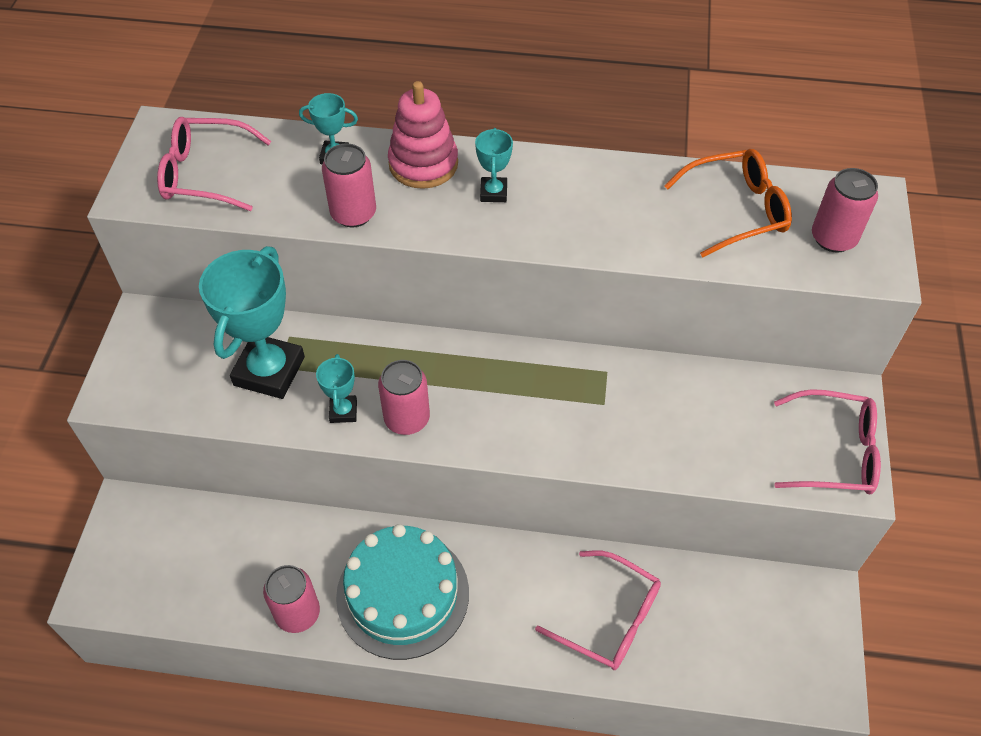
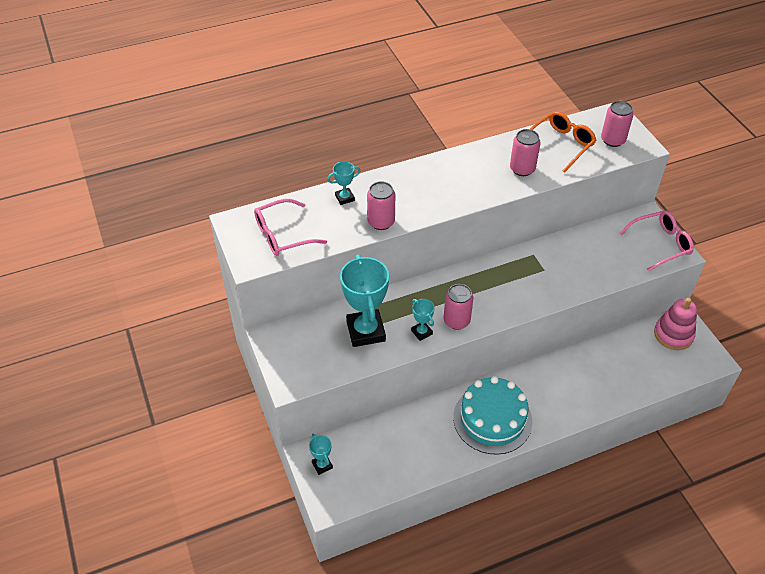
camera: 30 degrees left, 5 degrees down
(297, 613) = (447, 455): pink can -> pink can (522, 169)
(423, 164) = (394, 183): pink stacking toy -> pink stacking toy (673, 334)
(493, 192) = (442, 183): turquoise trophy -> turquoise trophy (322, 465)
(608, 618) = (597, 379): pink glasses -> none

